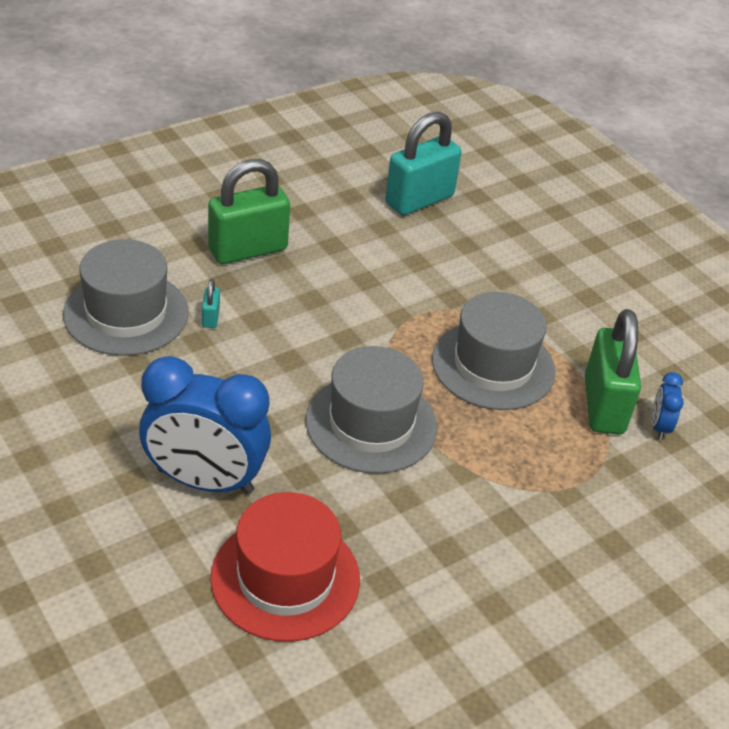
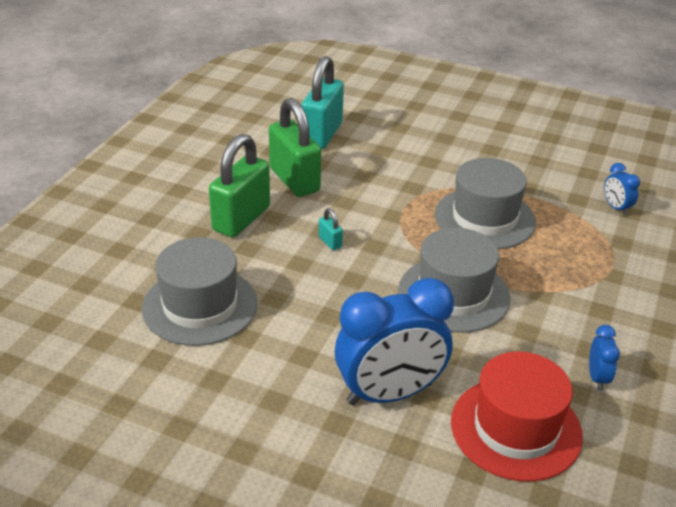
camera: 30 degrees left, 5 degrees down
(211, 317) = (266, 278): turquoise padlock -> turquoise padlock (330, 242)
(422, 580) = (597, 378): none -> blue clock
(604, 405) = (573, 211): green padlock -> green padlock (294, 180)

